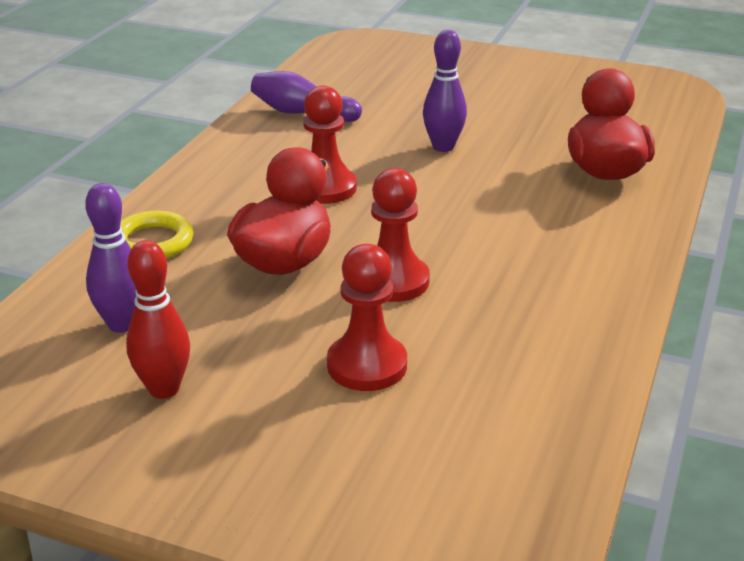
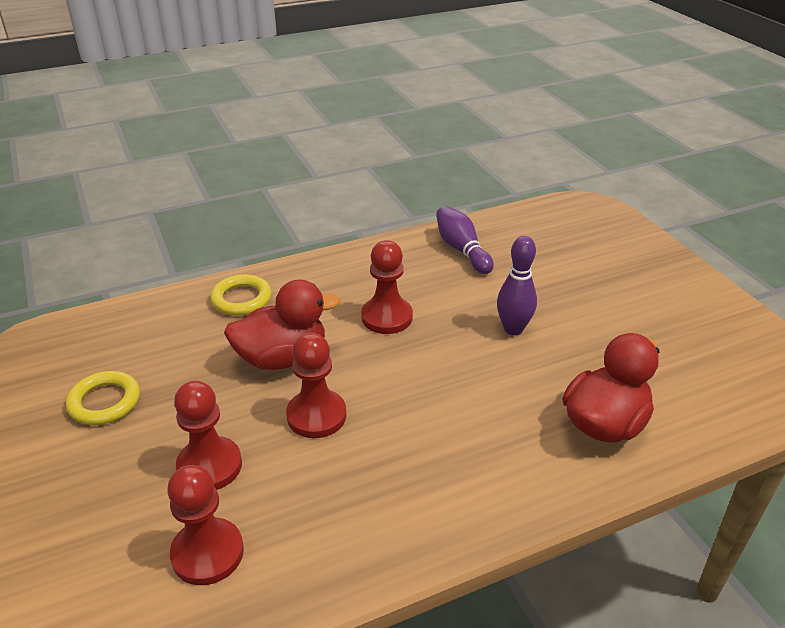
camera: 45 degrees right, 5 degrees up
(122, 324) = (149, 345): purple bowling pin -> none
(164, 389) = (104, 402): red bowling pin -> yellow ring
(477, 414) = (207, 553): none -> red pawn

